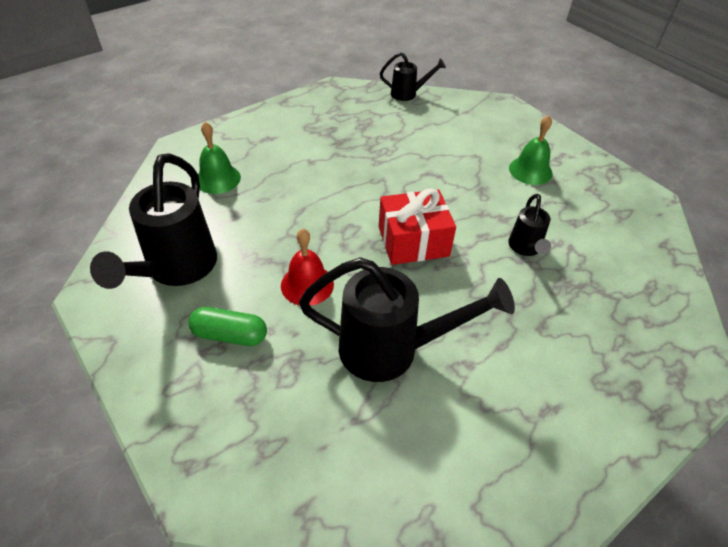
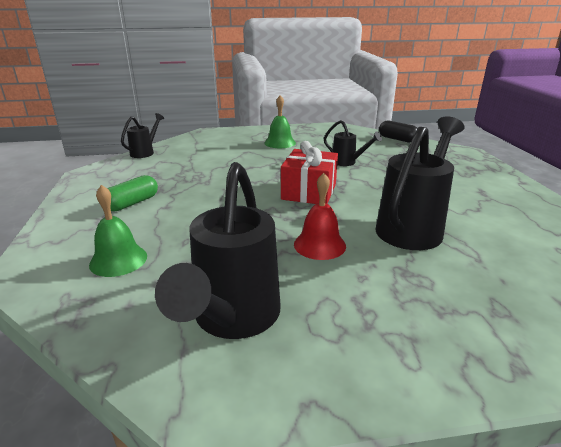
camera: 60 degrees left, 20 degrees down
(176, 270) = (233, 320): black watering can -> black watering can turned 60 degrees clockwise
(230, 335) = (355, 302): green capsule -> green capsule (132, 203)
(670, 277) = (397, 139): none -> black capsule

